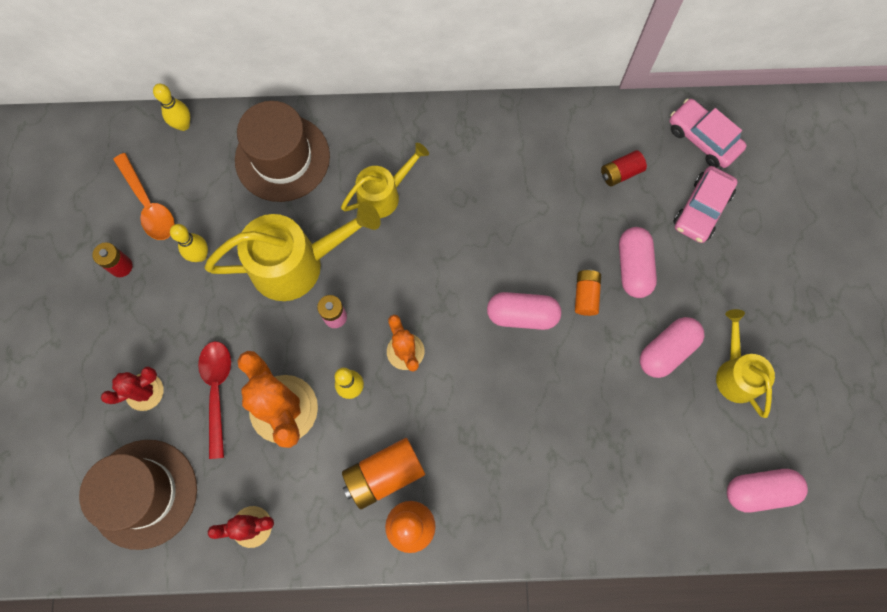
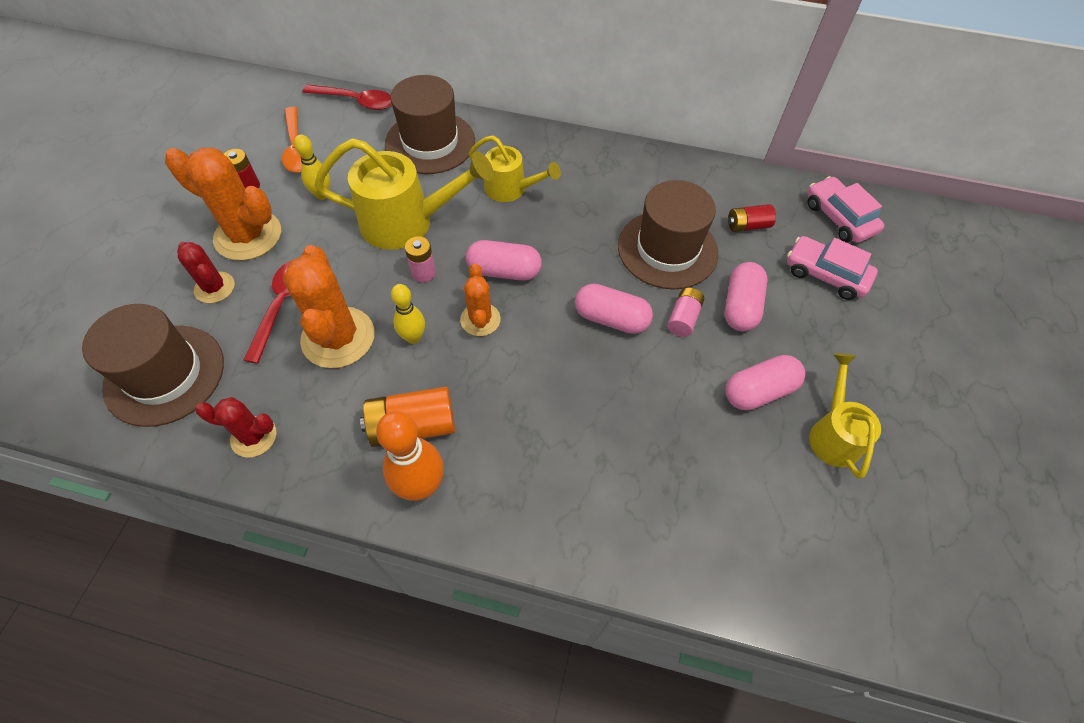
camera: 15 degrees right, 15 degrees down
(144, 392) = (214, 287): red cactus -> red cactus turned 60 degrees clockwise
(148, 325) = (248, 236): none -> orange cactus
(183, 125) = (356, 101): yellow bowling pin -> red spoon
(384, 194) = (511, 189): yellow watering can -> yellow watering can turned 45 degrees clockwise
(553, 223) = (667, 249): none -> brown hat
(585, 295) = (683, 318): orange battery -> pink battery
(701, 209) = (825, 274): pink car -> pink car turned 75 degrees clockwise
(759, 491) = (839, 568): pink capsule -> pink capsule (504, 271)

